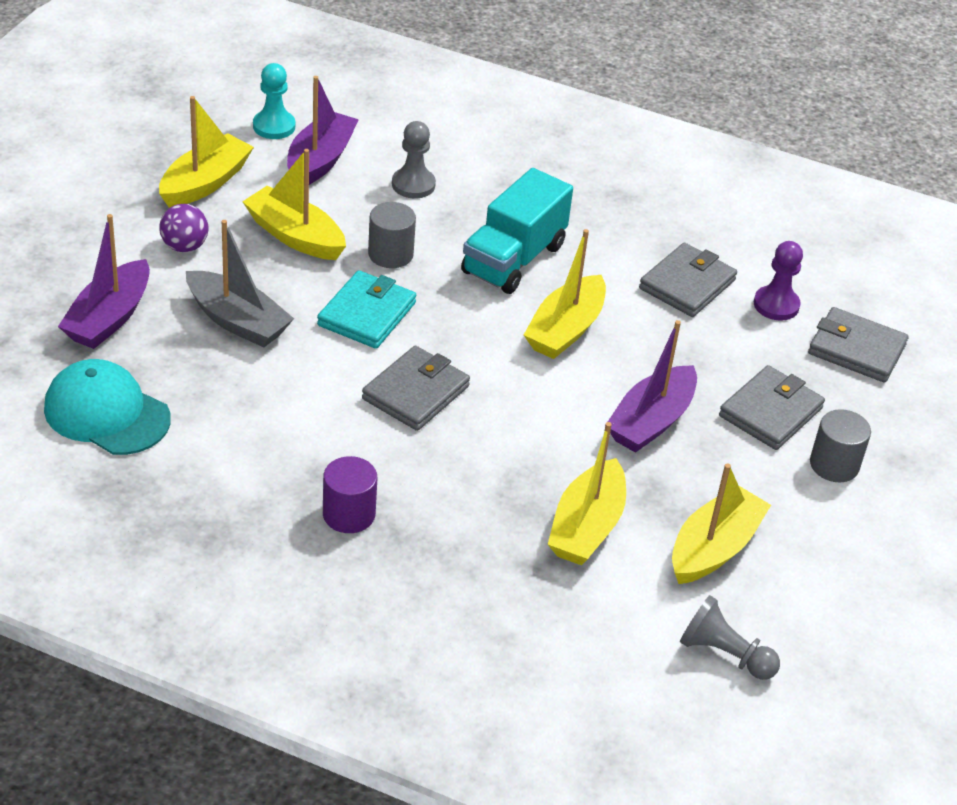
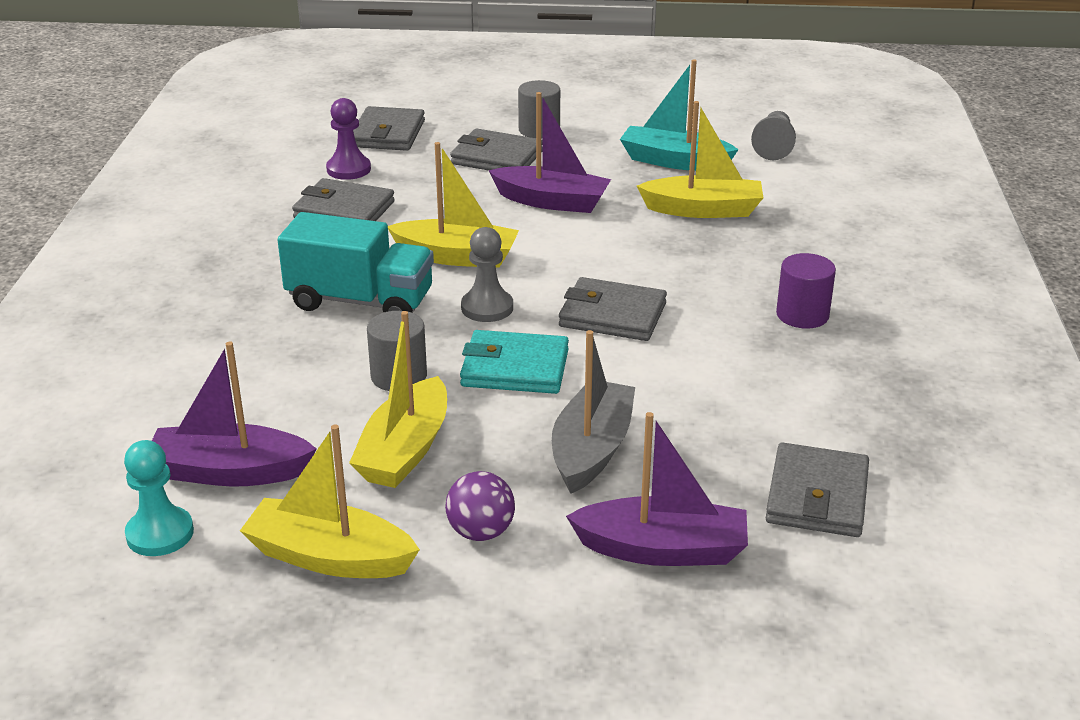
camera: 105 degrees left, 10 degrees down
(107, 413) = (817, 496): turquoise cap -> grey wallet
(413, 185) = (251, 390): grey pawn -> grey pawn (487, 308)
(714, 548) = (674, 161): yellow boat -> turquoise boat

